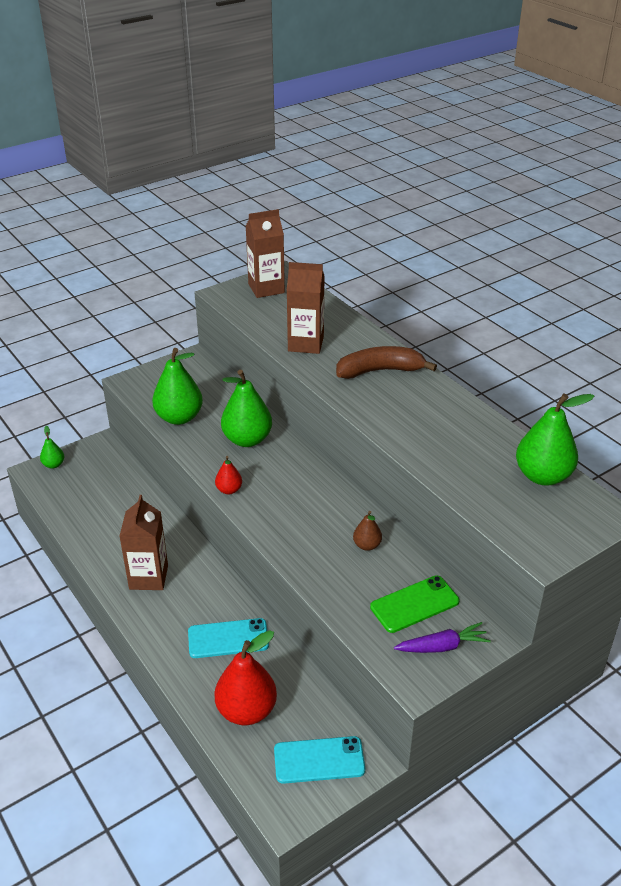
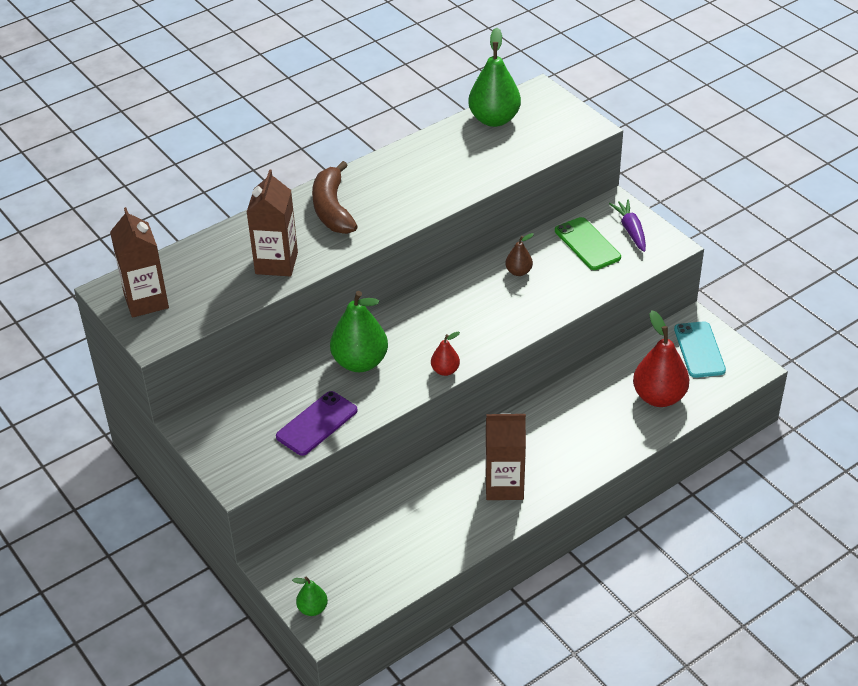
camera: 90 degrees left, 5 degrees up
(179, 417) = (317, 423): green pear -> purple phone
(228, 638) = (579, 415): turquoise phone -> none

